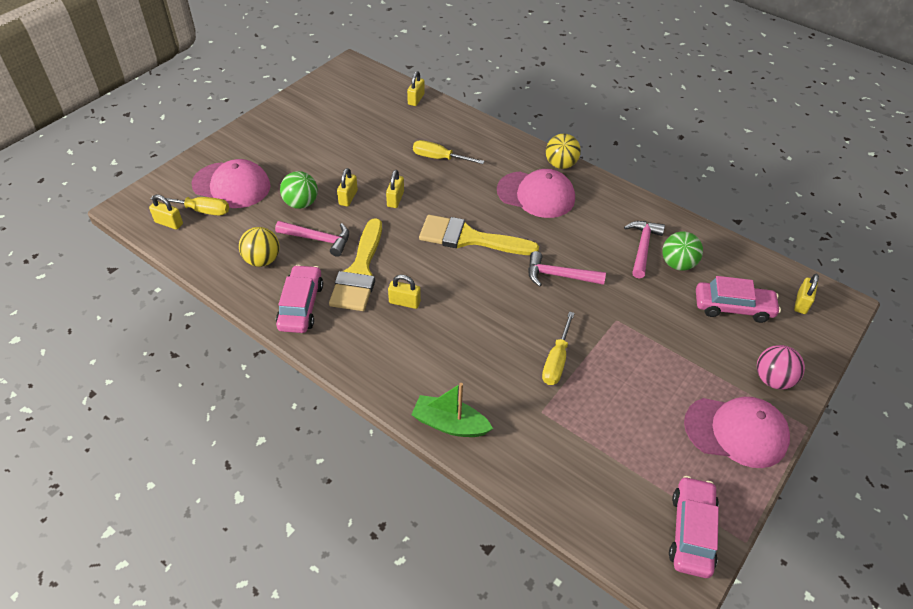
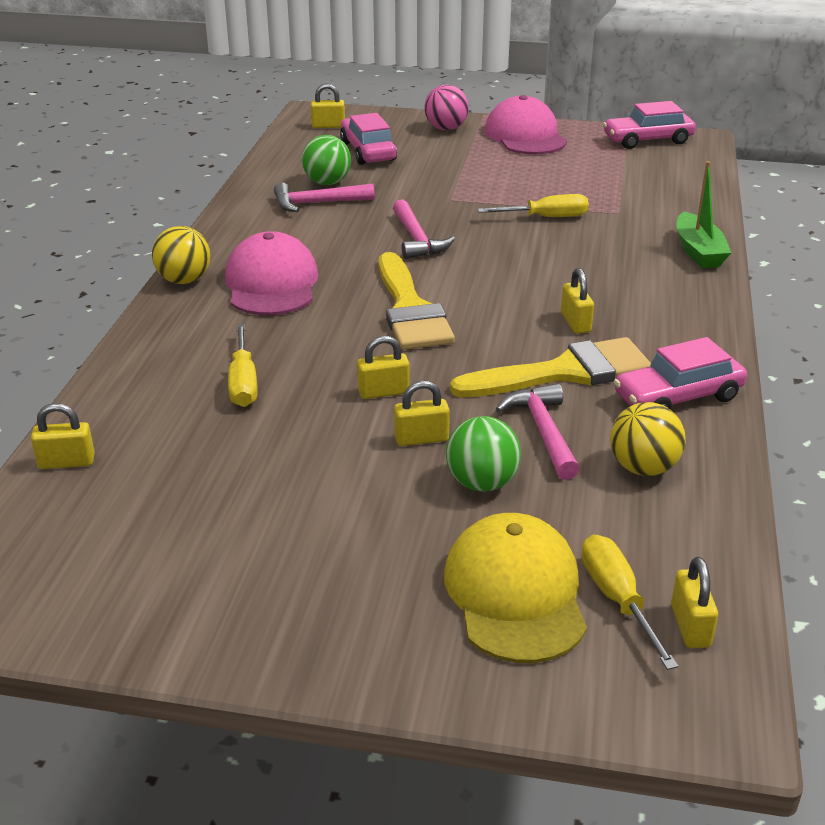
camera: 115 degrees left, 15 degrees down
(231, 185) = (515, 593): pink cap -> yellow cap

